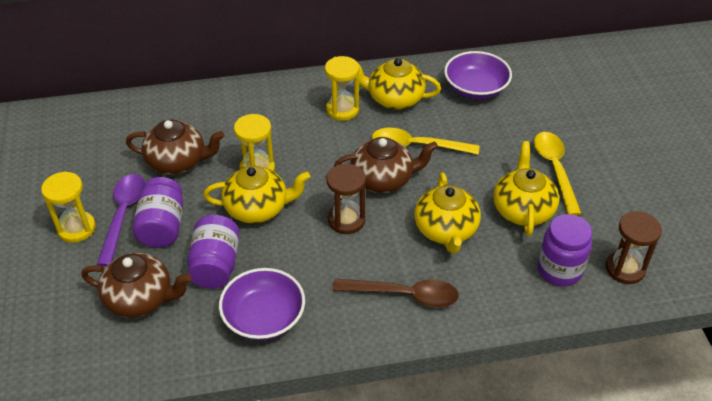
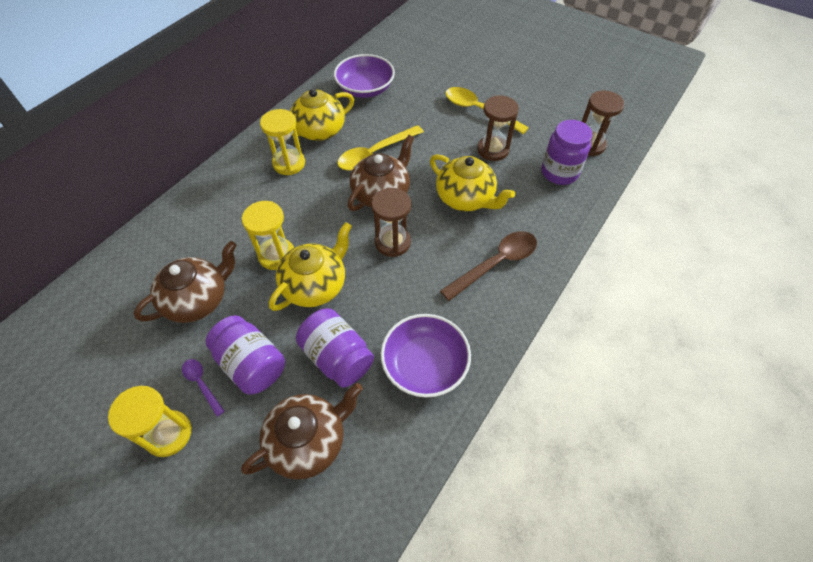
camera: 45 degrees left, 10 degrees up
(123, 215) = (201, 383): purple spoon -> purple spoon, size x0.53
(522, 210) = (493, 150): yellow teapot -> brown hourglass

